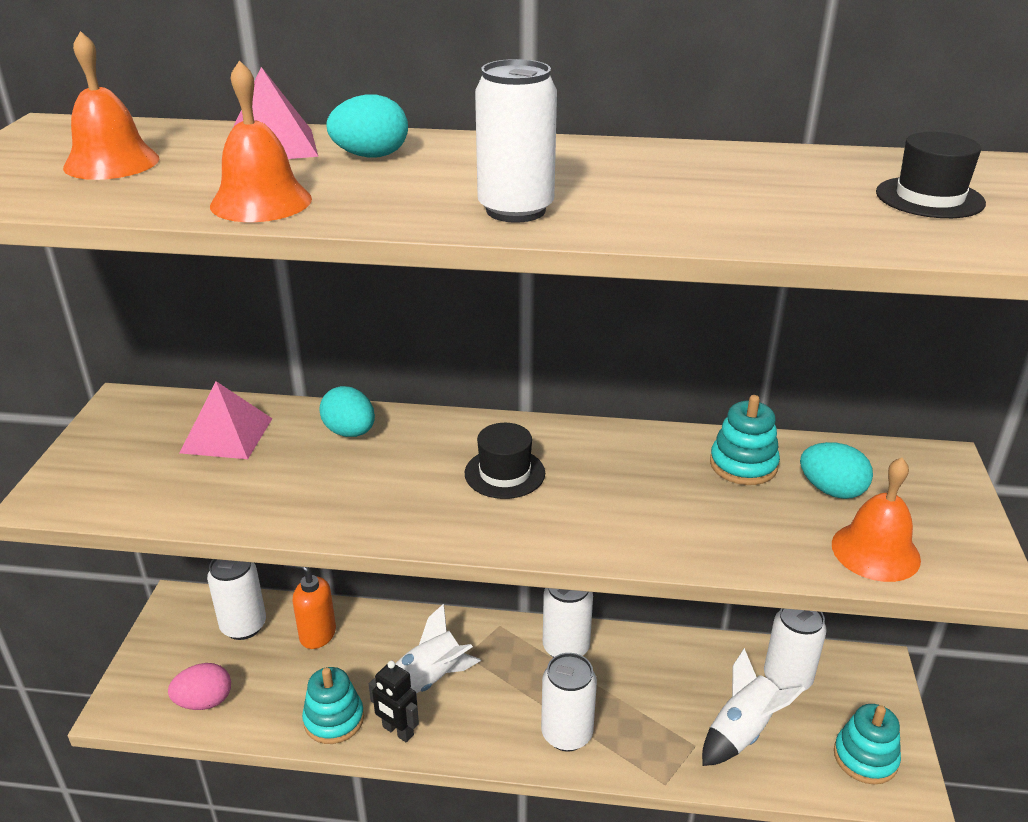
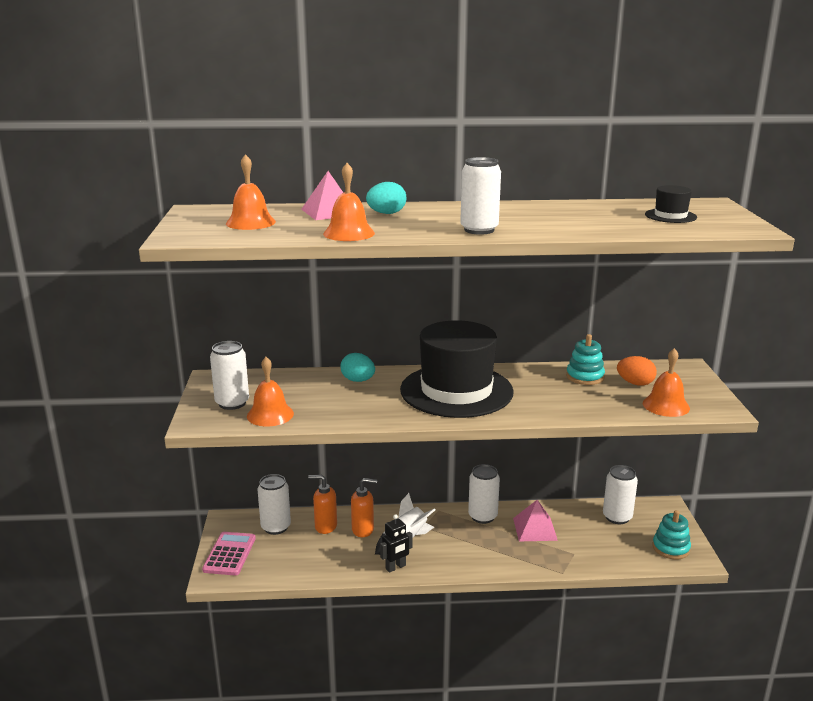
camera: 10 degrees left, 10 degrees down
(158, 668) = (229, 554): none -> pink calculator
(172, 493) = (270, 414): none -> orange bell
(204, 701) = (268, 567): pink egg -> none
(226, 435) = (285, 387): pink pyramid -> pink pyramid (534, 529)
(334, 719) = (354, 566): turquoise stacking toy -> none
(371, 649) = (363, 530): none -> orange soap dispenser
(397, 731) = (395, 567): black robot -> black robot turned 60 degrees counterclockwise
(504, 473) = (456, 391): black hat -> black hat, size x2.44
(566, 734) = (498, 557): white can -> white can (232, 403)
(742, 732) = (599, 544): white rocket -> none
(831, 490) = (635, 383): turquoise egg -> orange egg

